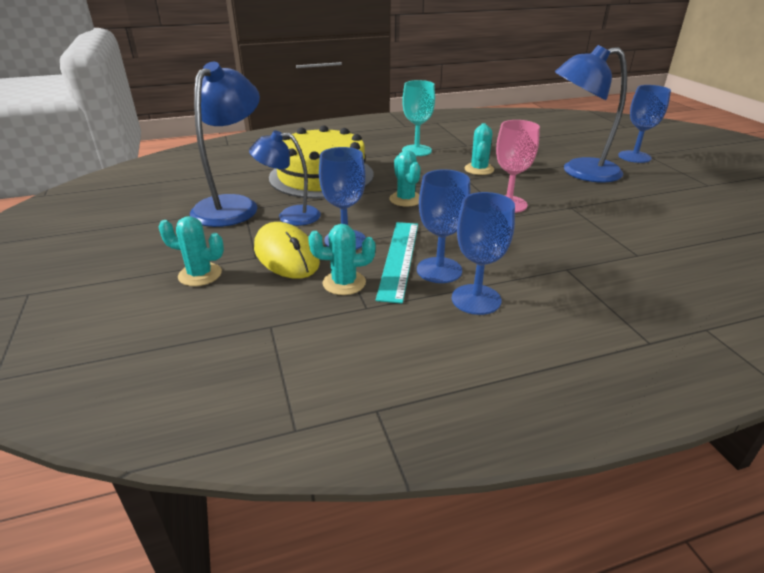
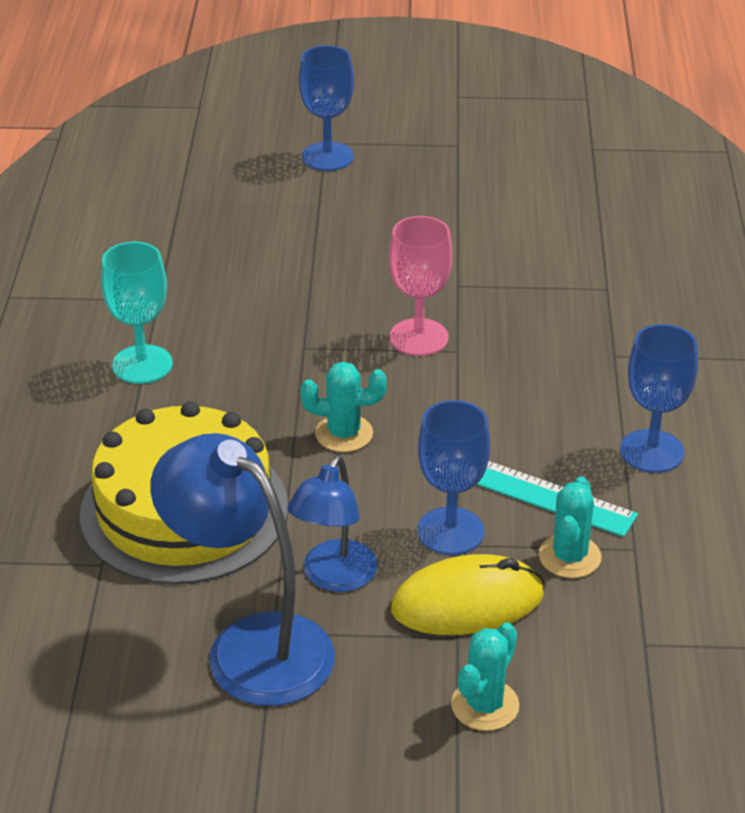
camera: 70 degrees left, 5 degrees up
(439, 270) = (573, 461): blue goblet -> none
(479, 169) = (275, 322): turquoise cactus -> none
(580, 172) = (349, 229): blue lamp -> none

